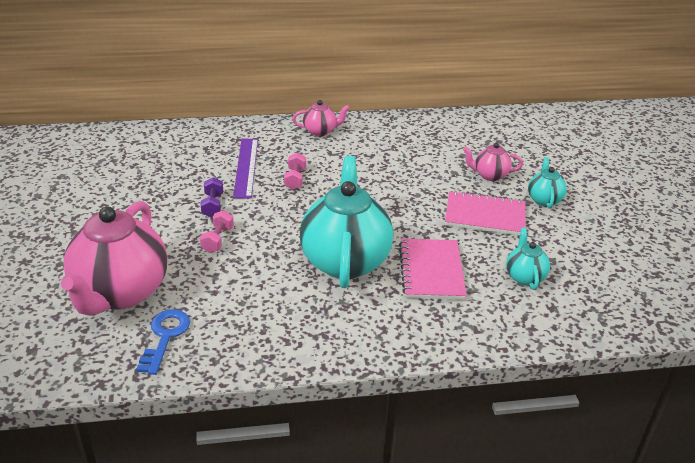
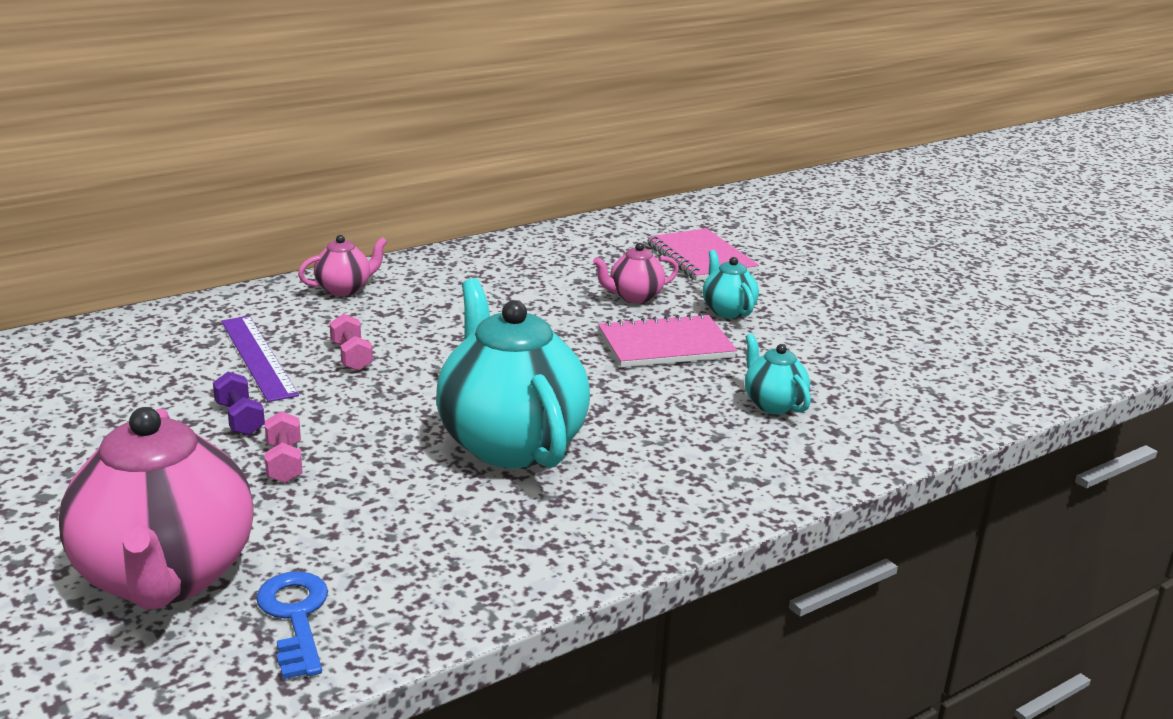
camera: 25 degrees left, 10 degrees down
(431, 271) = (644, 426): pink notebook -> pink notebook (701, 258)

